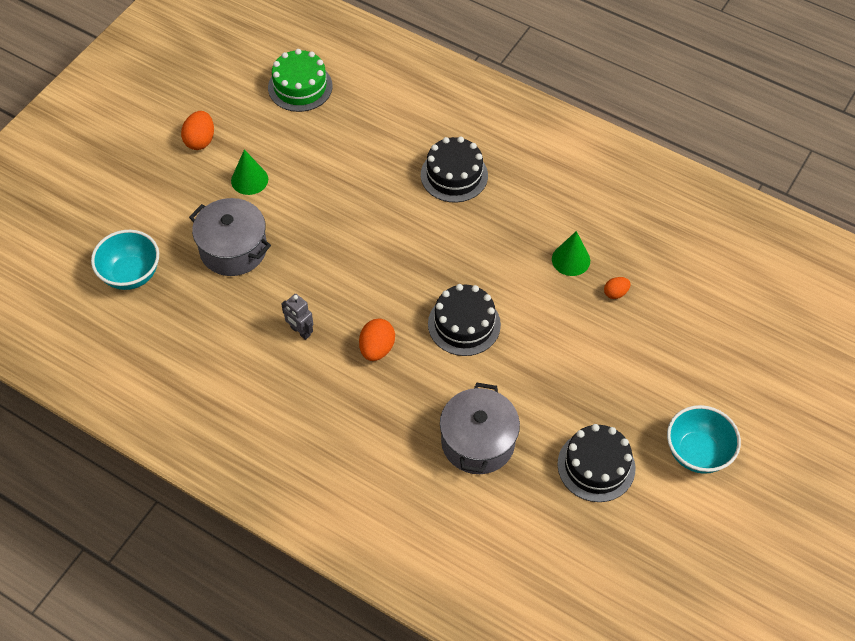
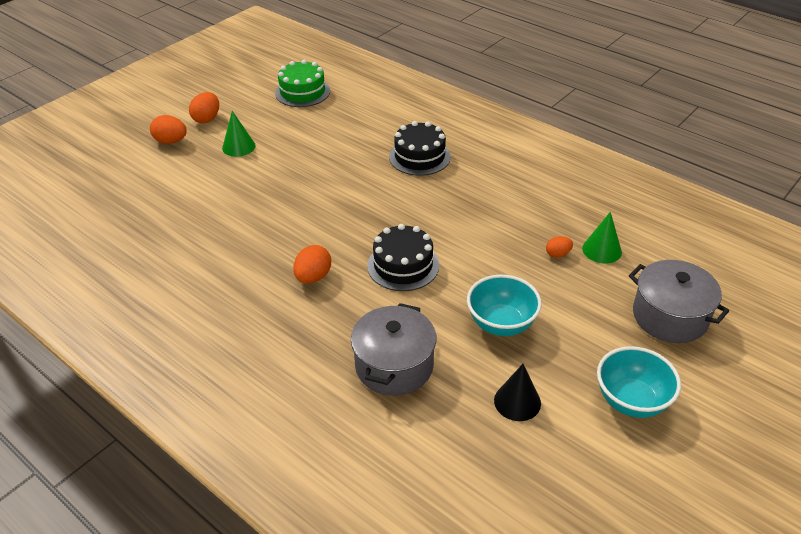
camera: 10 degrees right, 15 degrees down
(131, 274) = (109, 202): turquoise bowl -> turquoise bowl (501, 324)
(169, 179) = (171, 141): none -> orange egg
(233, 249) = (206, 192): grey pot -> grey pot (670, 316)
(300, 331) = (245, 257): grey robot -> none
(571, 259) = (517, 225): green cone -> green cone (602, 250)
(596, 466) = (517, 401): black cake -> black cone

